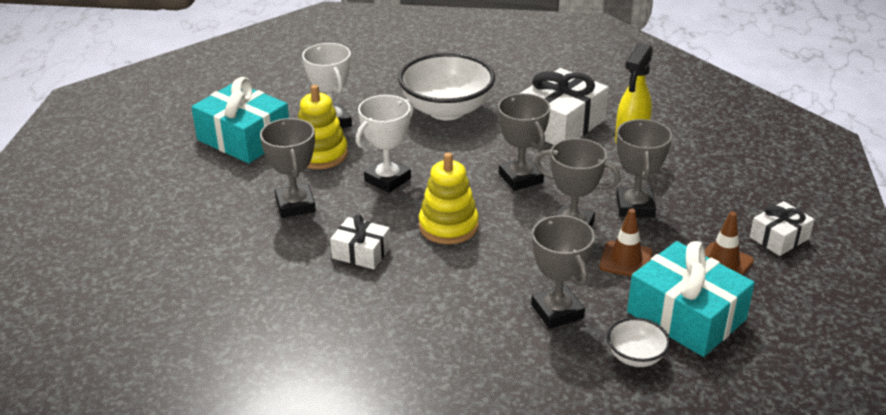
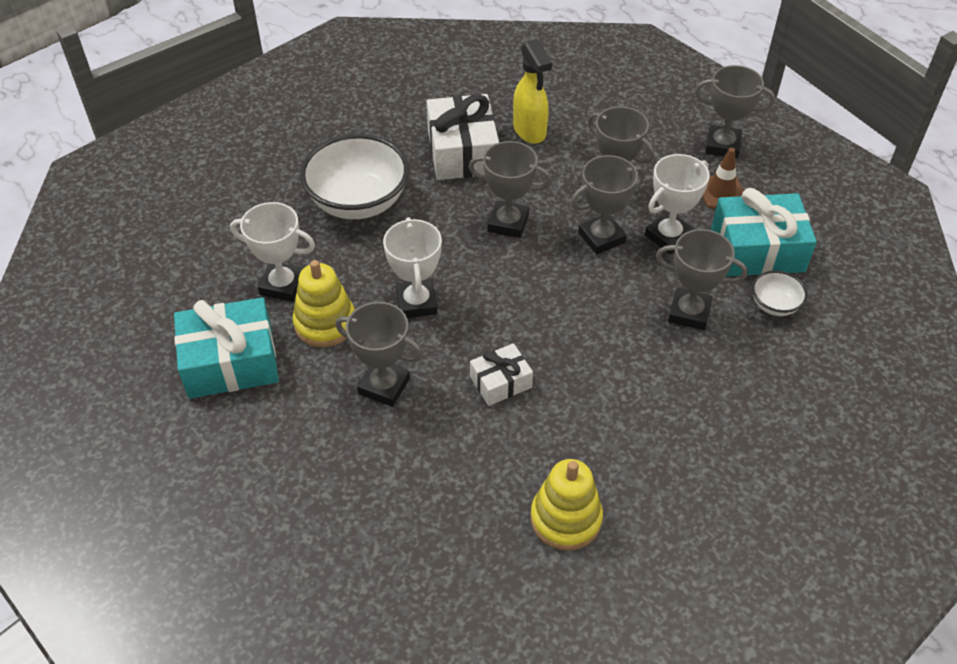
camera: 50 degrees left, 15 degrees up
(448, 226) = (523, 306): yellow stacking toy -> yellow stacking toy (565, 519)
(626, 260) = (668, 236): brown traffic cone -> white trophy
(779, 238) = (722, 145): white gift -> grey trophy

